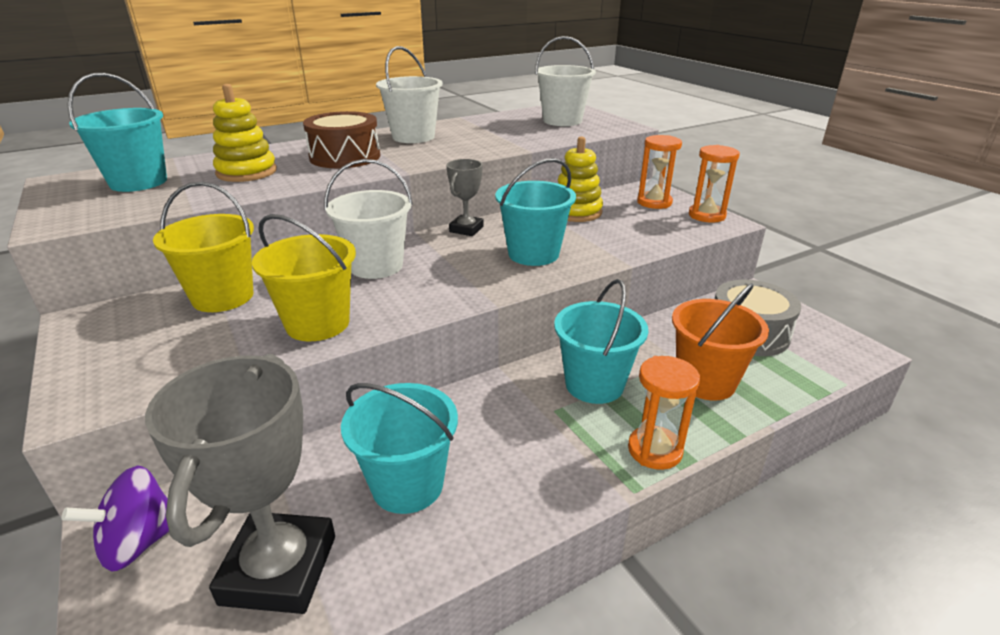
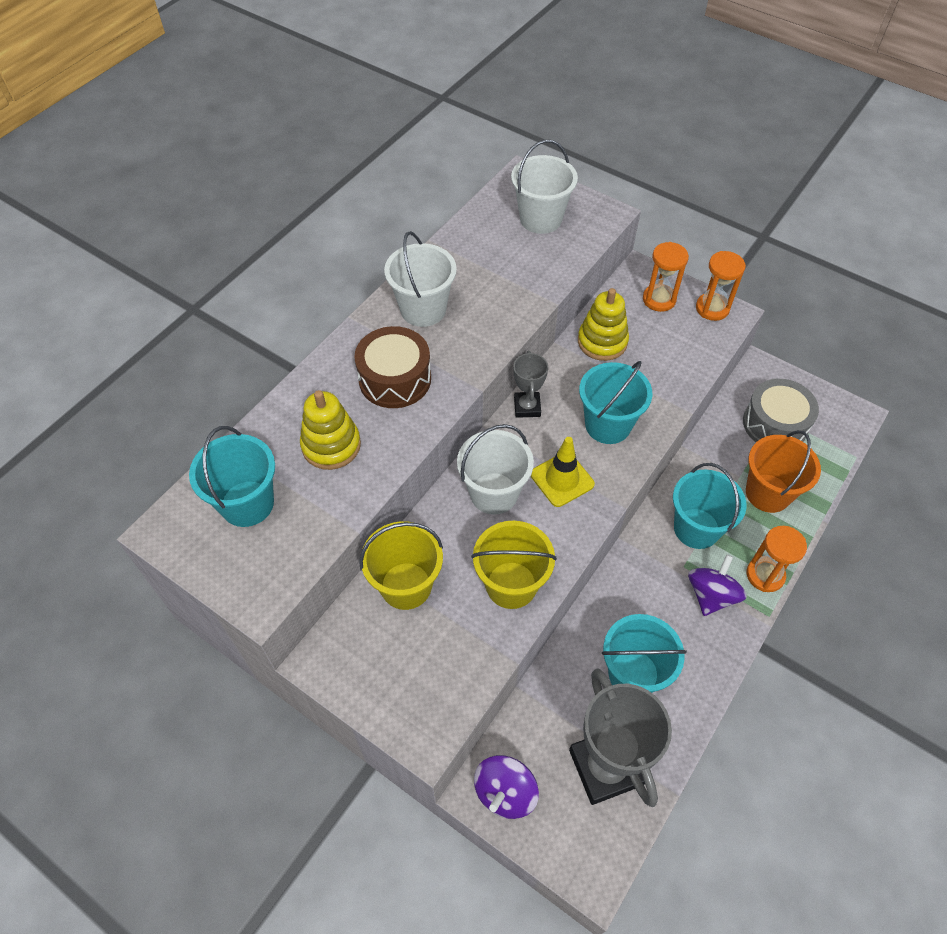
camera: 25 degrees left, 25 degrees up
(451, 273) = (562, 479): none -> yellow traffic cone
(568, 446) = (711, 595): none -> purple spinning top

